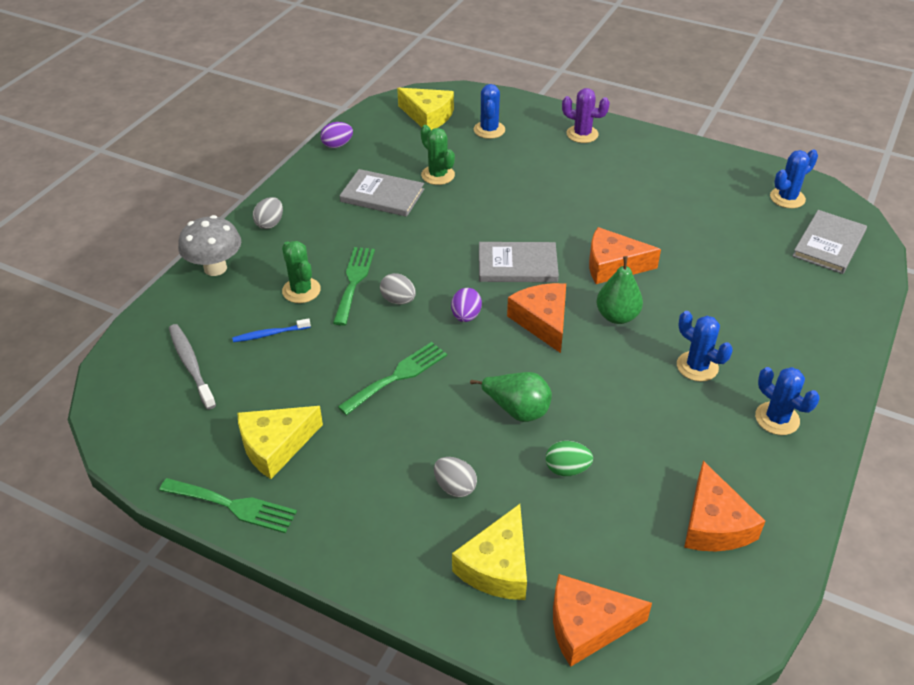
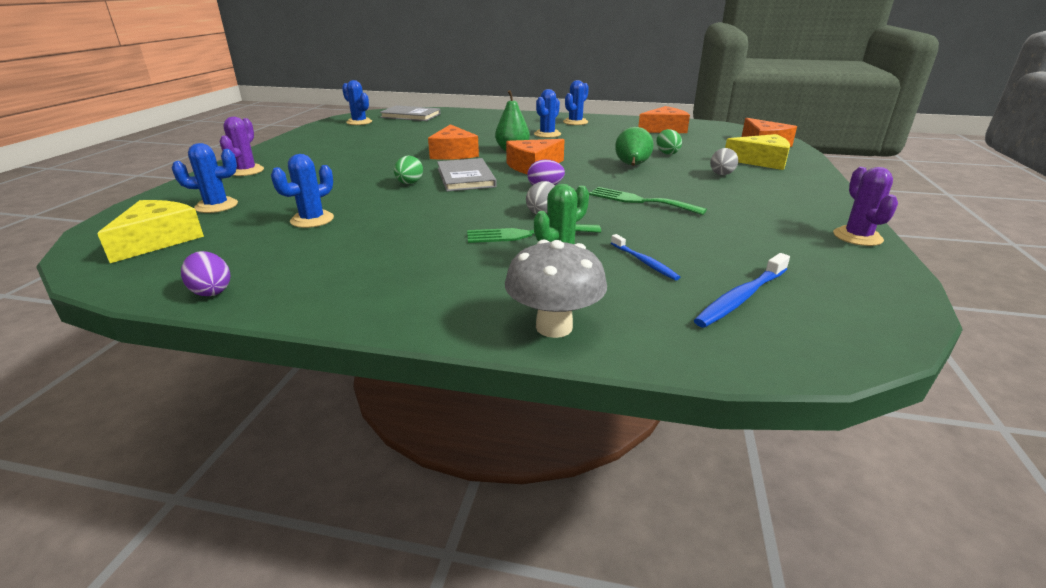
camera: 105 degrees left, 15 degrees down
(191, 365) = (741, 298): grey toothbrush -> blue toothbrush
(233, 506) = (857, 237): green fork -> purple cactus
(270, 223) = (430, 306): grey egg -> none
(275, 446) = (775, 232): yellow cheese -> none
(382, 195) = (355, 242): grey book -> none
(438, 175) = (312, 220): green cactus -> blue cactus
(511, 227) = (409, 183): none -> green egg

